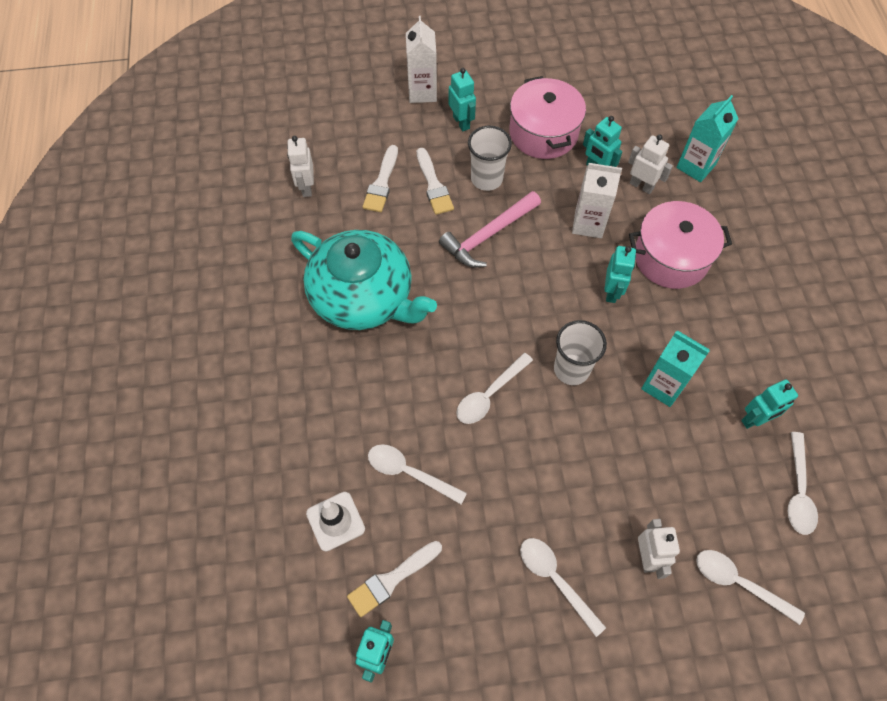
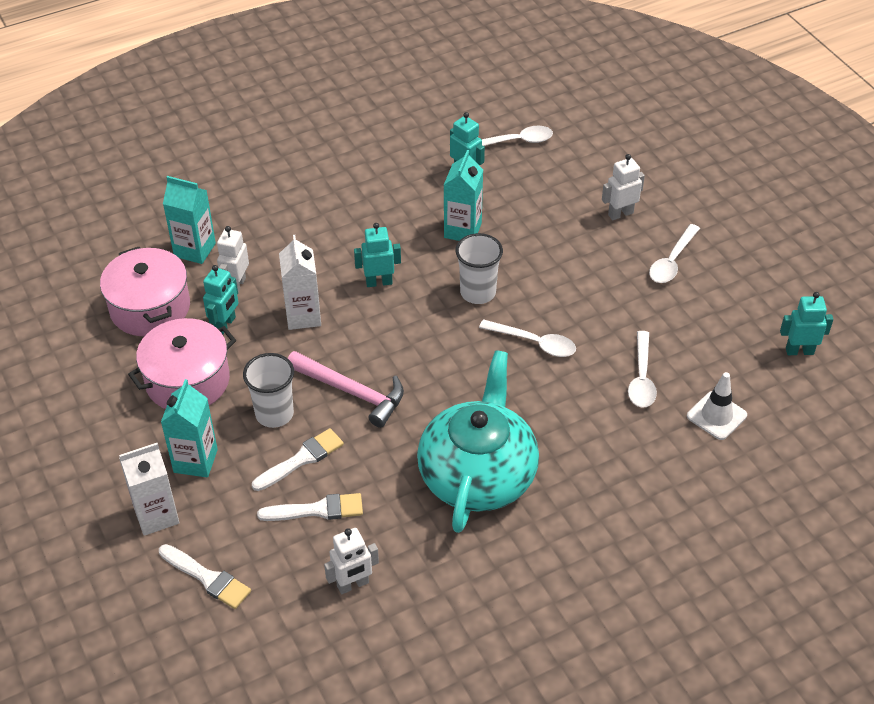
camera: 110 degrees left, 15 degrees down
(391, 579) = (739, 361): white brush -> white brush (207, 578)
(461, 122) = (195, 461): turquoise robot -> turquoise carton
(671, 257) = (319, 249): pink pot -> pink pot (150, 308)
(738, 583) = (608, 163): white spoon -> none

